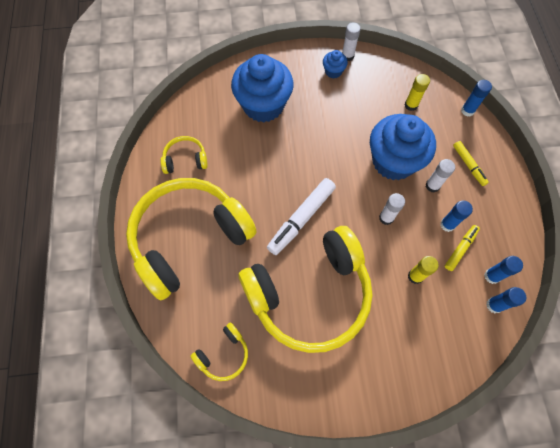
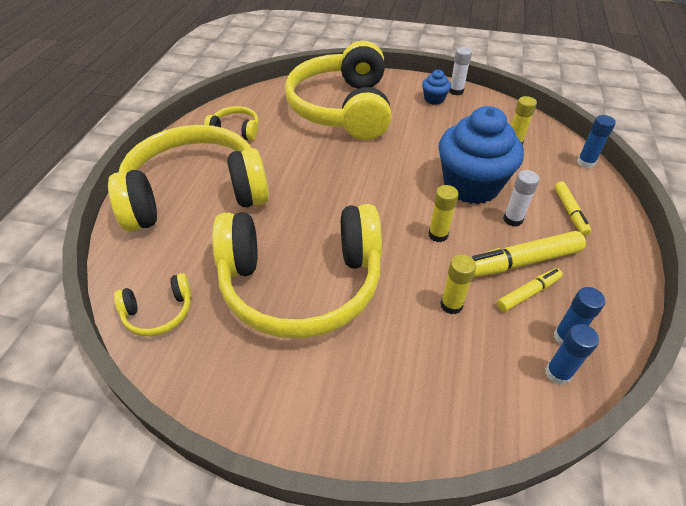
camera: 20 degrees right, 20 degrees down
(263, 105) = (343, 108): blue cupcake -> yellow headphones
(301, 219) = (332, 209): white marker -> none
(386, 218) = (438, 235): white glue stick -> yellow glue stick
(447, 224) = (518, 263): blue glue stick -> yellow marker

